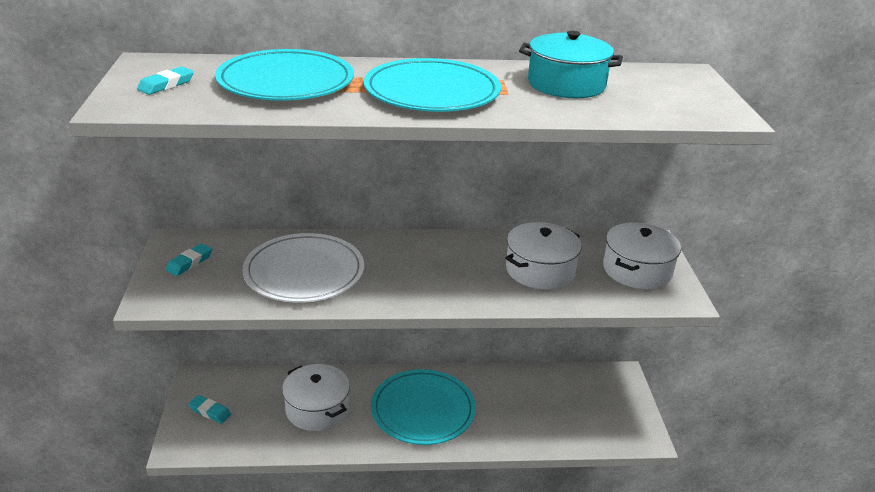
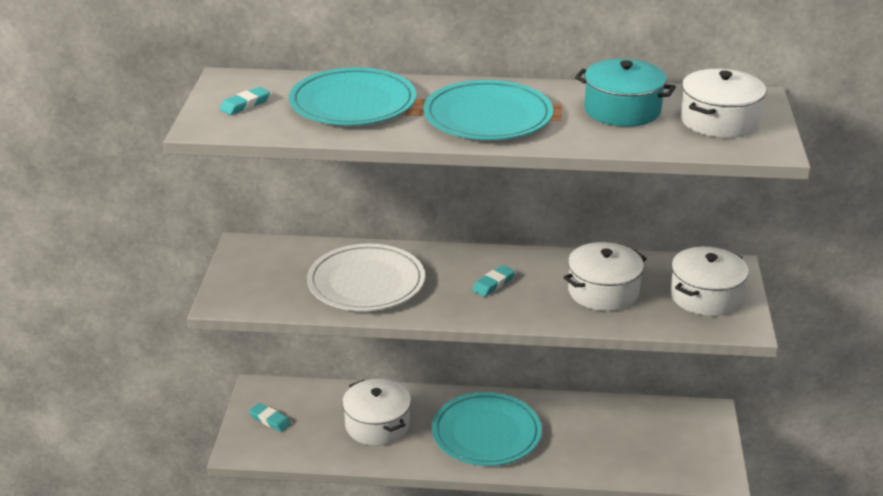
camera: 10 degrees right, 0 degrees up
(189, 263) = (257, 268): turquoise eraser -> turquoise eraser (493, 284)
(665, 92) = (719, 121): none -> white pot

